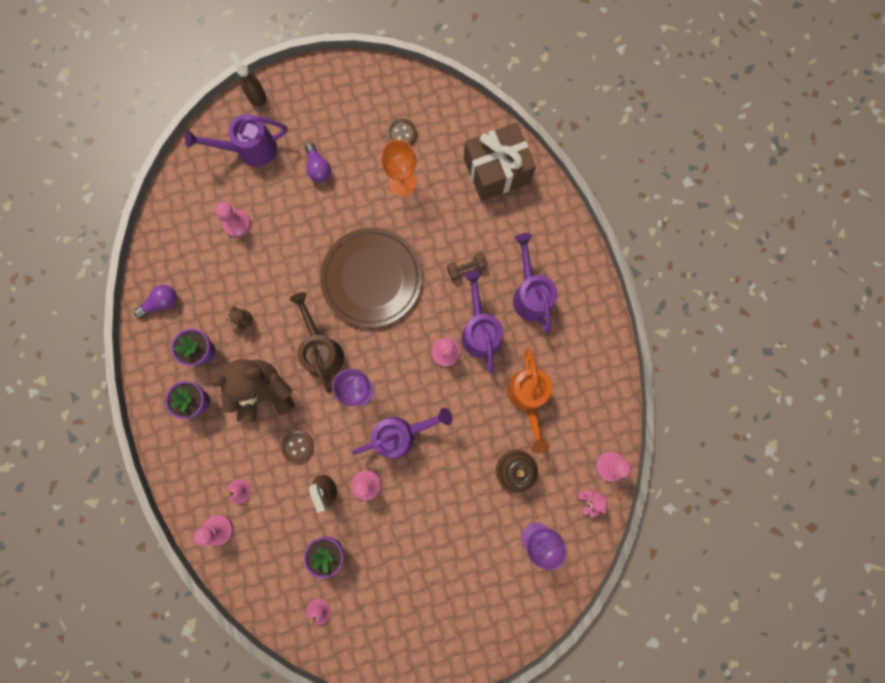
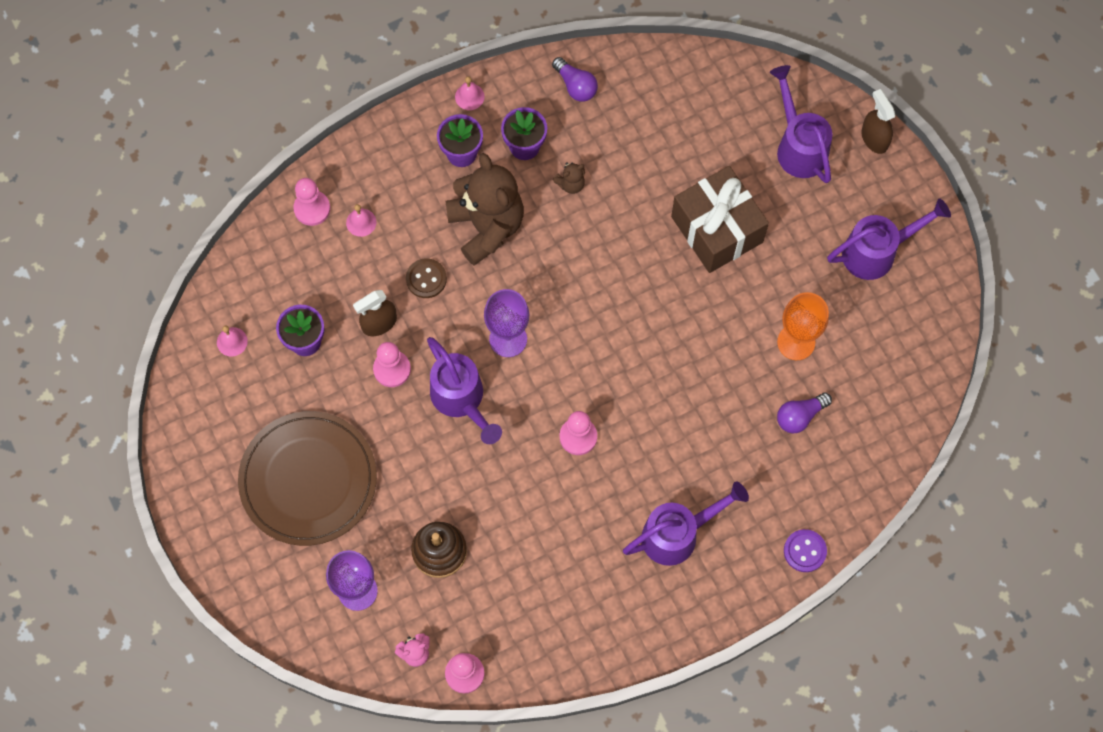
camera: 80 degrees right, 10 degrees down
(150, 387) = (469, 96): none -> pink bell
(237, 223) = (696, 151): pink pawn -> none
(256, 96) = (874, 138): brown spray bottle -> brown spray bottle turned 75 degrees counterclockwise
(318, 168) = (793, 233): purple light bulb -> purple light bulb (800, 416)
(321, 351) = (551, 284): brown watering can -> none
(372, 278) = (658, 327): brown plate -> brown plate (308, 480)
(402, 134) = (865, 329): brown button -> none
(466, 268) = (696, 444): brown dumbbell -> none
(480, 331) = (615, 476): purple watering can -> purple watering can (876, 252)
(496, 170) = (842, 462): brown gift -> brown gift (717, 229)
(528, 397) = (537, 552): orange watering can -> none
(556, 209) = (804, 551): none -> purple button

